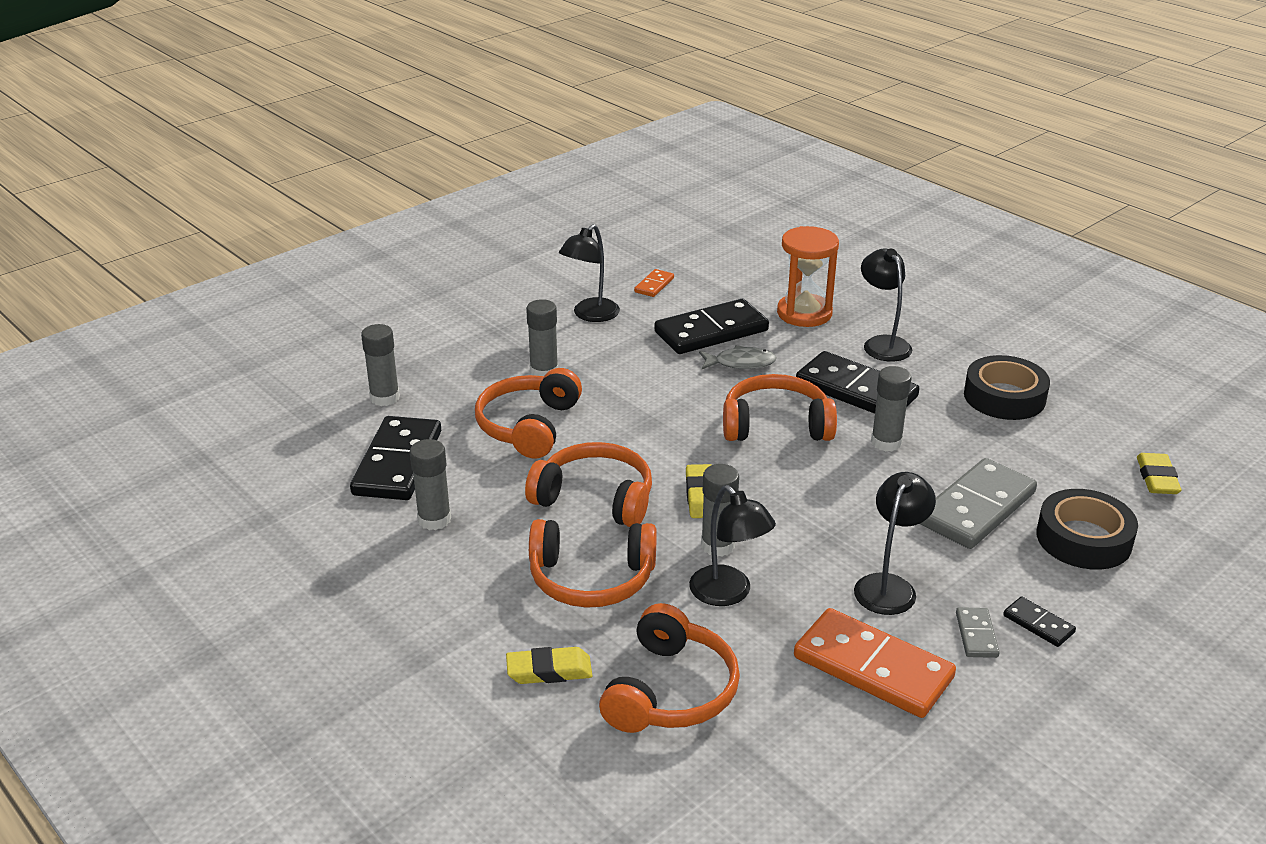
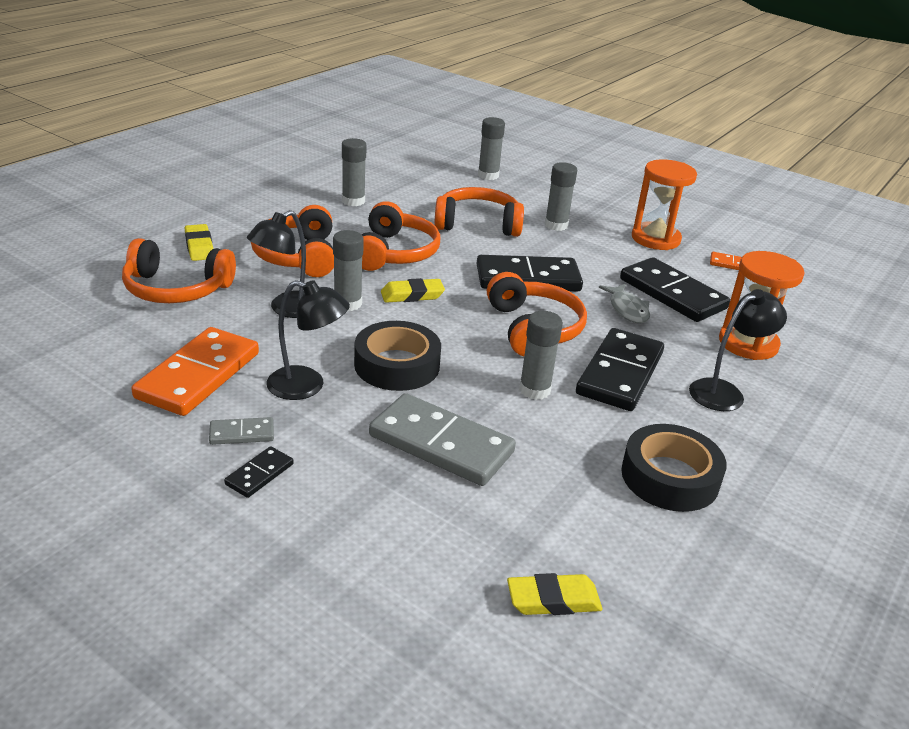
camera: 75 degrees right, 0 degrees up
(398, 463) = (413, 185): black domino -> black domino (528, 278)
(590, 315) = (655, 239): black lamp -> orange hourglass
(1083, 539) = (407, 519): black tape -> black tape (397, 365)

